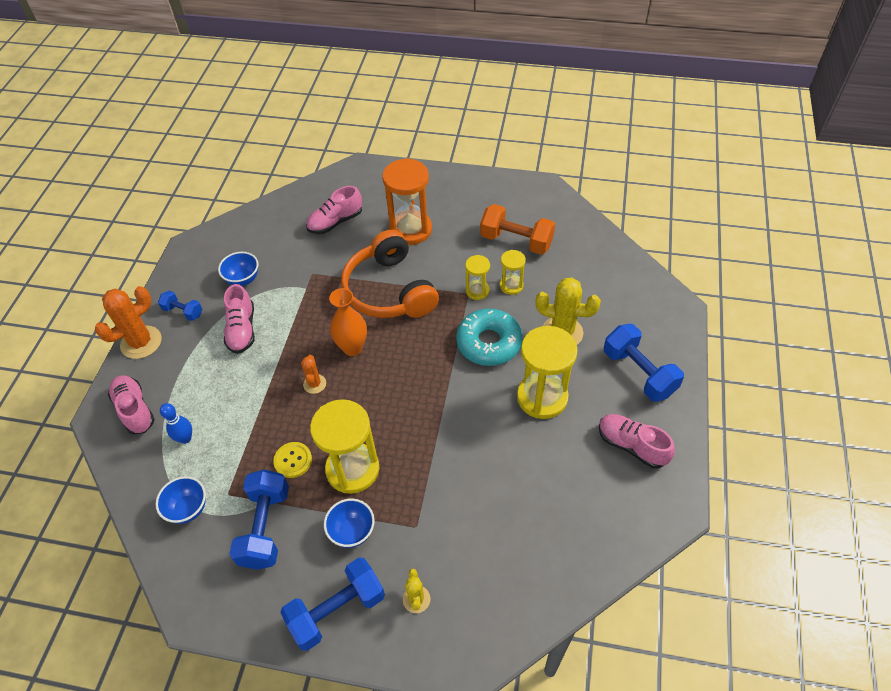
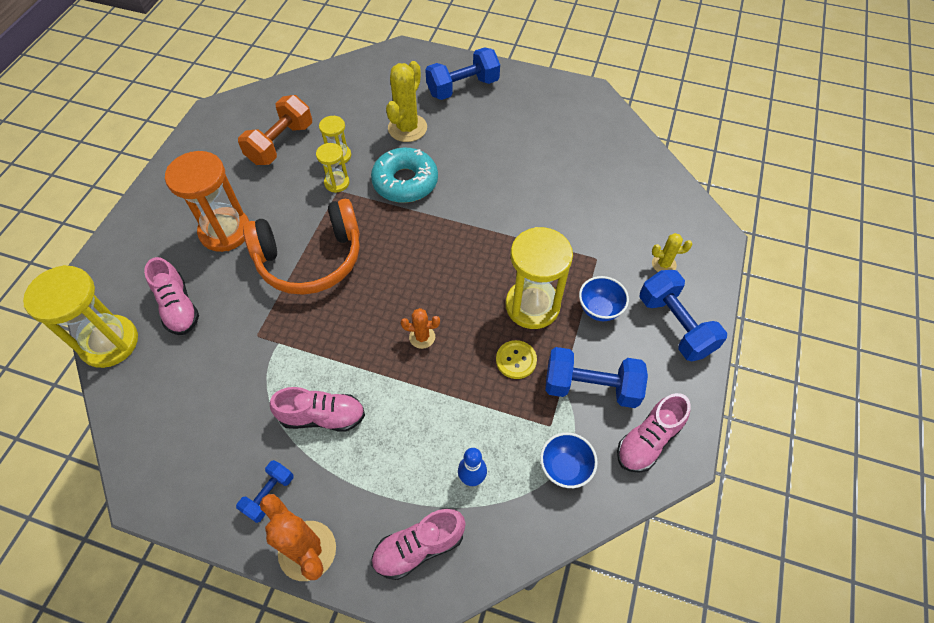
camera: 85 degrees left, 5 degrees up
(243, 279) = (237, 417): blue bowl -> none
(352, 348) = (381, 298): orange vase -> none
(542, 397) = (475, 153): yellow hourglass -> yellow hourglass (109, 343)
(631, 446) = (532, 105): pink shoe -> pink shoe (648, 440)

